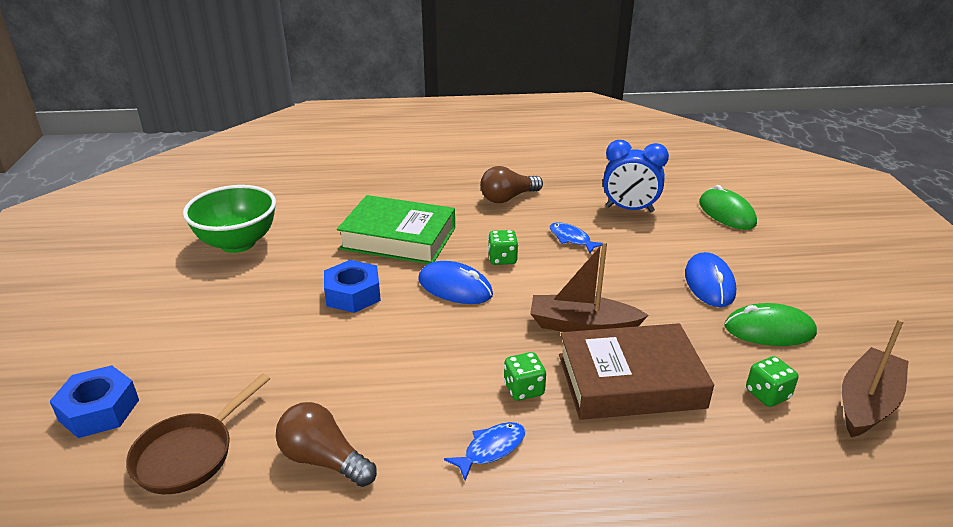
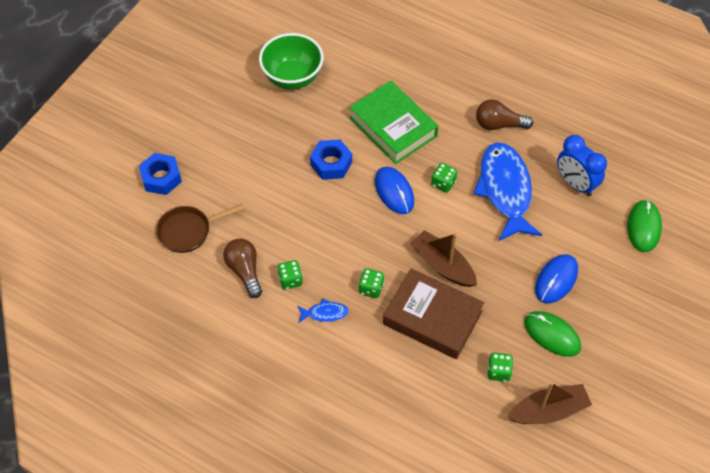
camera: 35 degrees right, 25 degrees up
(404, 436) = (290, 280): none -> green dice
(571, 239) = (505, 190): blue fish -> blue fish, size x2.38

